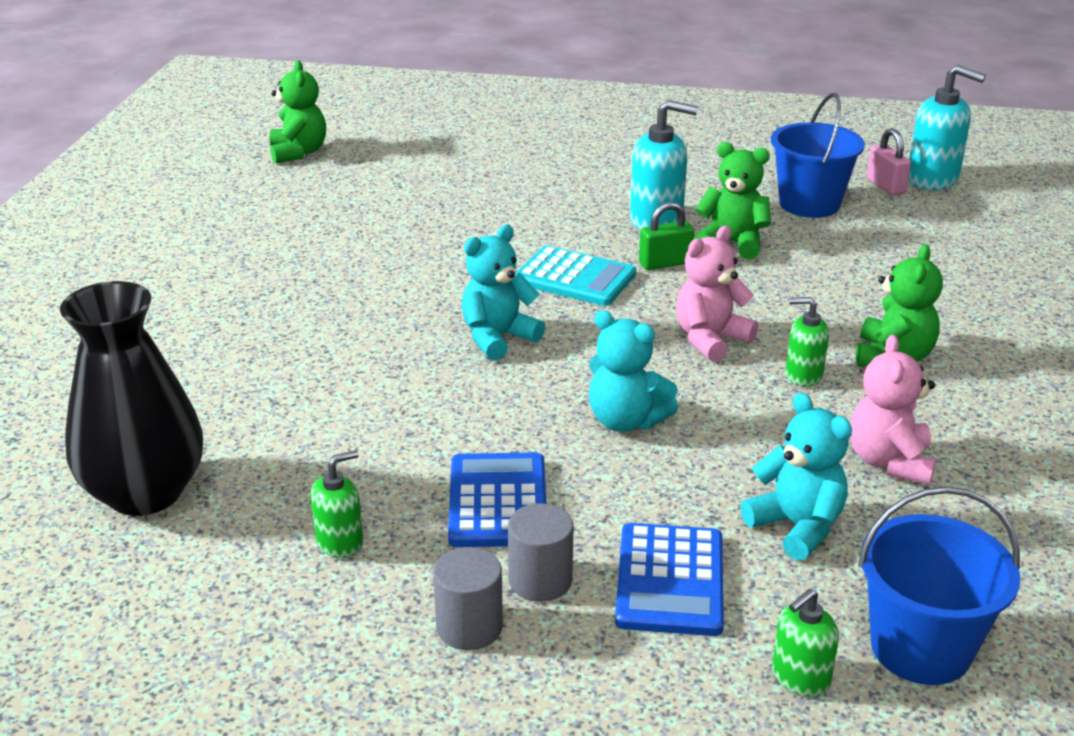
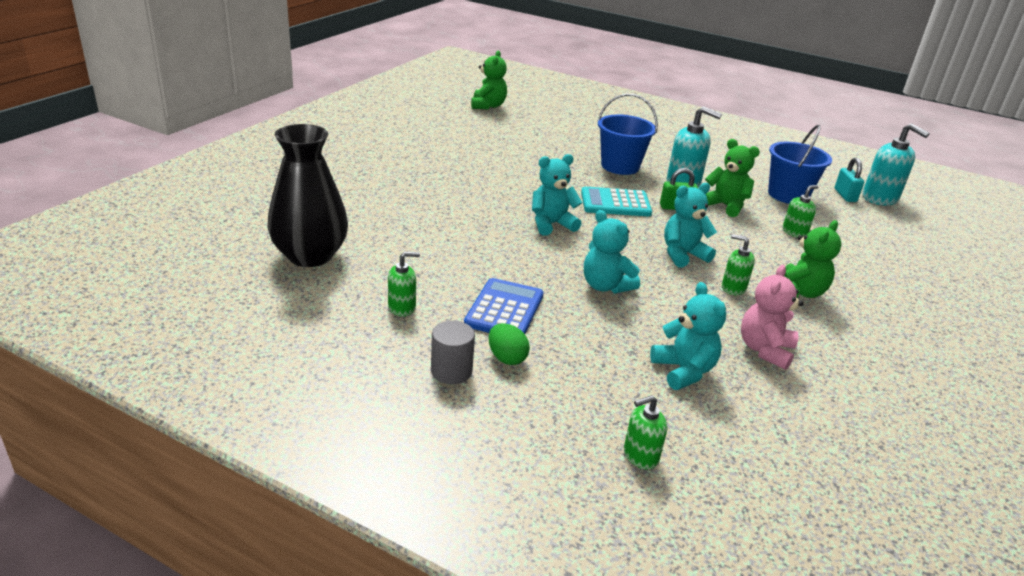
camera: 15 degrees right, 0 degrees up
(540, 580) = (506, 358): grey cylinder -> green egg
(575, 278) = (615, 203): turquoise calculator -> turquoise calculator turned 135 degrees clockwise
(670, 580) = (586, 379): blue calculator -> none
(710, 339) = (683, 255): pink teddy bear -> turquoise teddy bear
(845, 263) = (794, 232): none -> green soap dispenser
(885, 186) = (845, 195): pink padlock -> turquoise padlock
(920, 648) = (730, 462): blue bucket -> blue bucket (620, 166)

